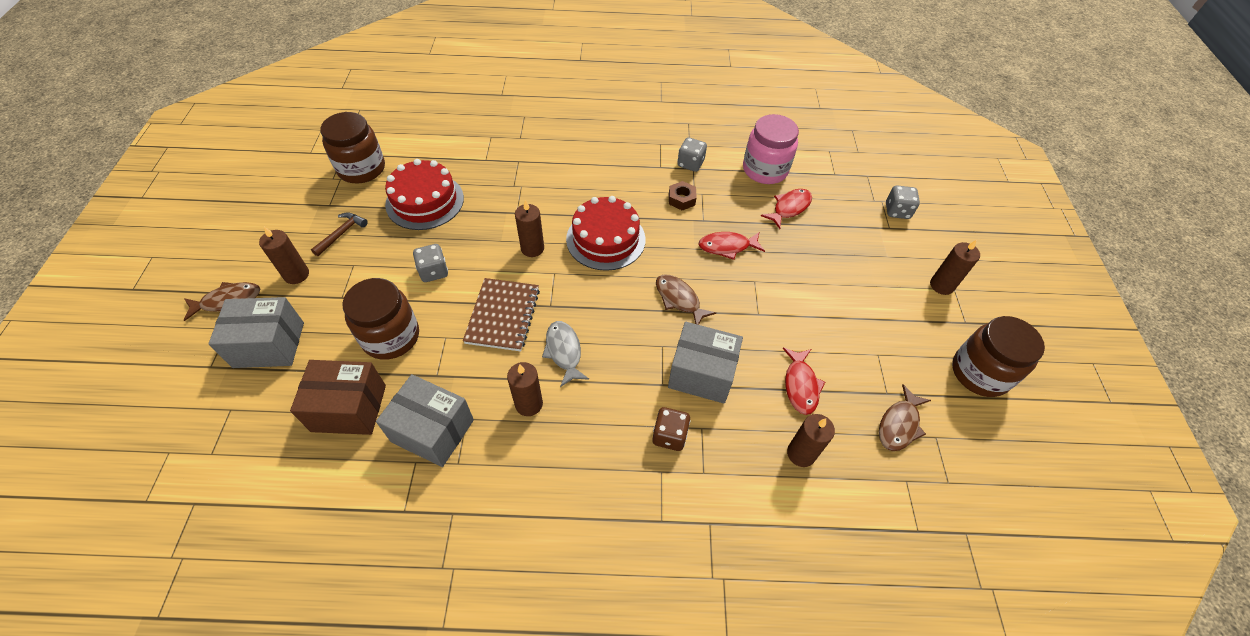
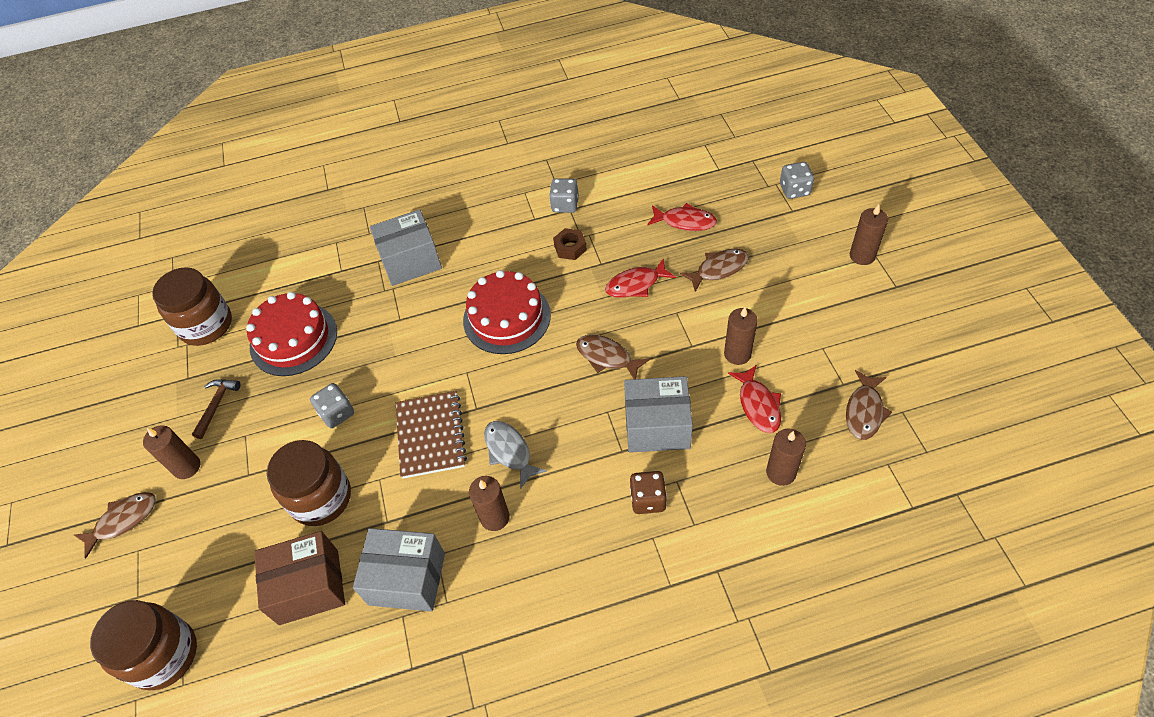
camera: 10 degrees left, 0 degrees up
(269, 344) = (192, 551): grey box -> grey box (411, 261)
(532, 248) = (433, 353): brown candle -> brown candle (737, 354)
(765, 170) = (645, 187): pink jar -> none
(789, 208) = (685, 222): red fish -> red fish turned 75 degrees clockwise
(805, 256) = (718, 269): none -> brown fish
(979, 373) = (924, 333): brown jar -> brown jar (164, 655)

